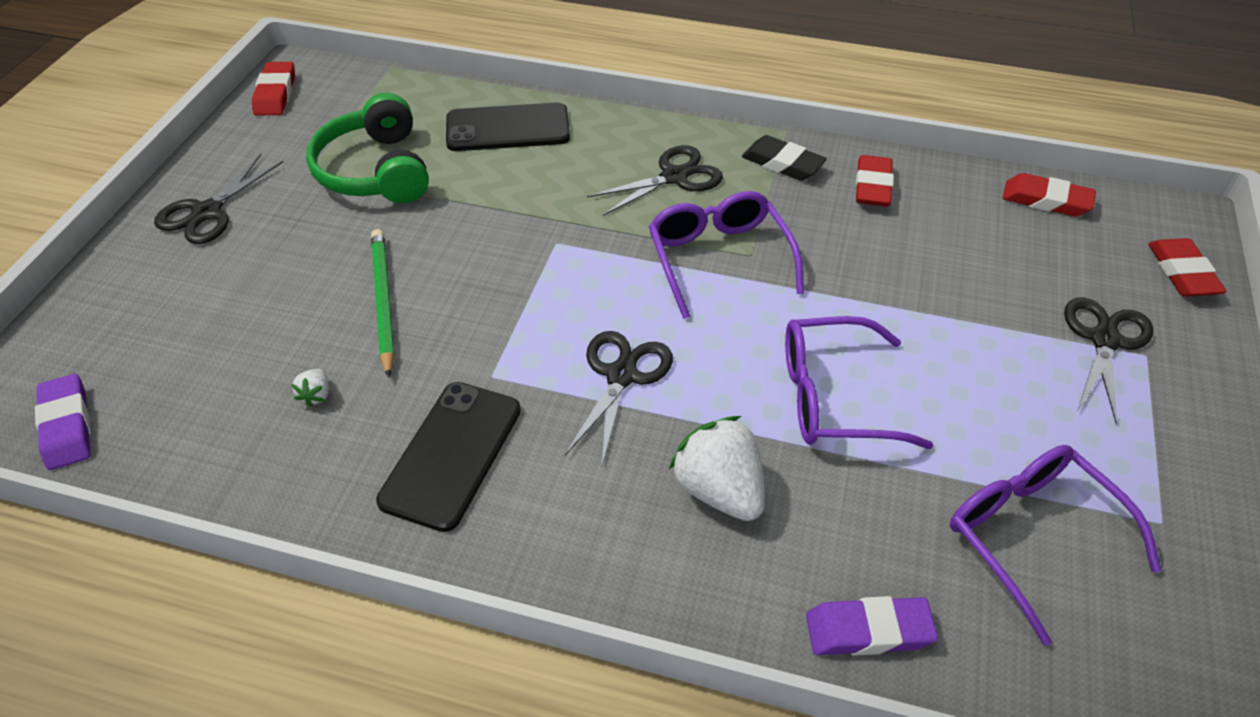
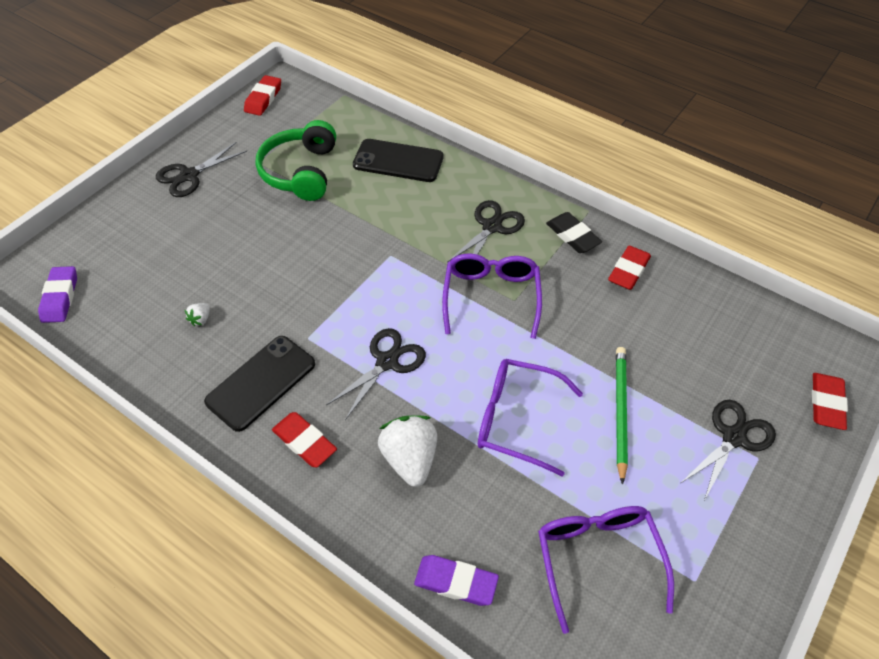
camera: 20 degrees right, 5 degrees up
(383, 301) = (265, 267): green pencil -> green pencil (620, 411)
(674, 177) = (492, 227): black scissors -> black scissors turned 45 degrees counterclockwise
(1046, 200) = (753, 317): red eraser -> red eraser (304, 442)

